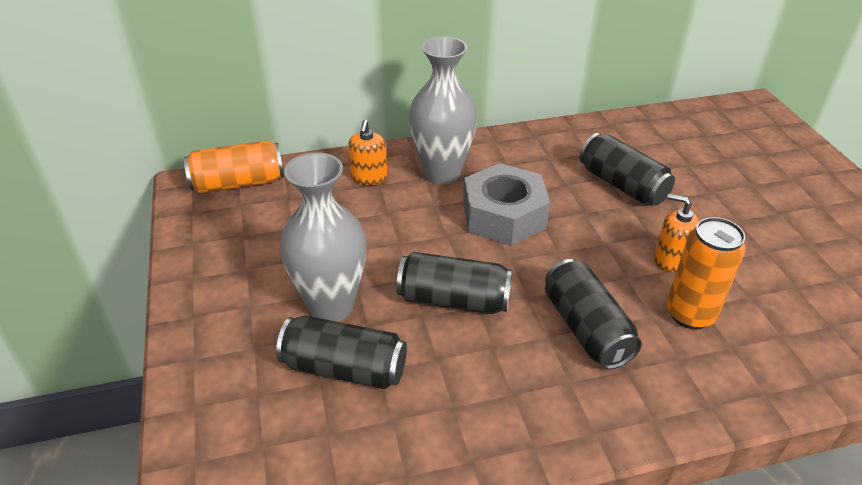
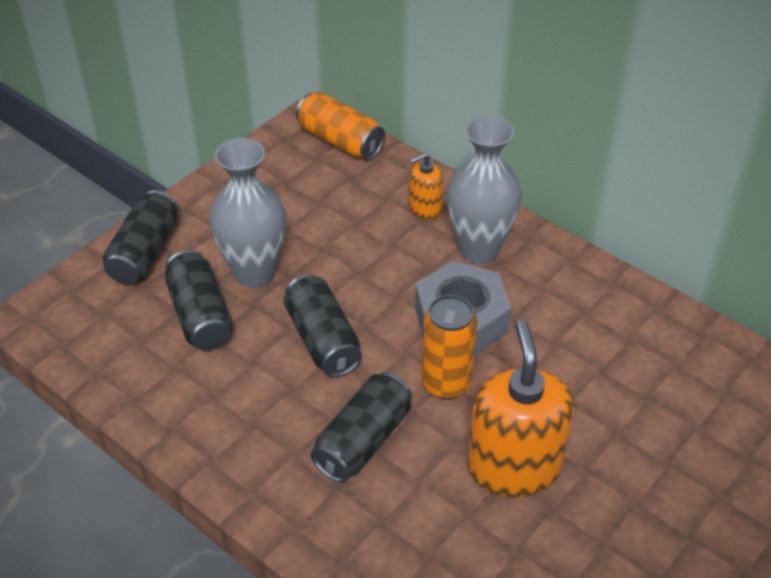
camera: 55 degrees right, 5 degrees up
(622, 185) = (599, 385): black can -> black can (145, 253)
(670, 259) = (514, 467): orange soap dispenser -> orange soap dispenser, size x1.98
(690, 314) = (447, 509): orange can -> orange can (446, 383)

